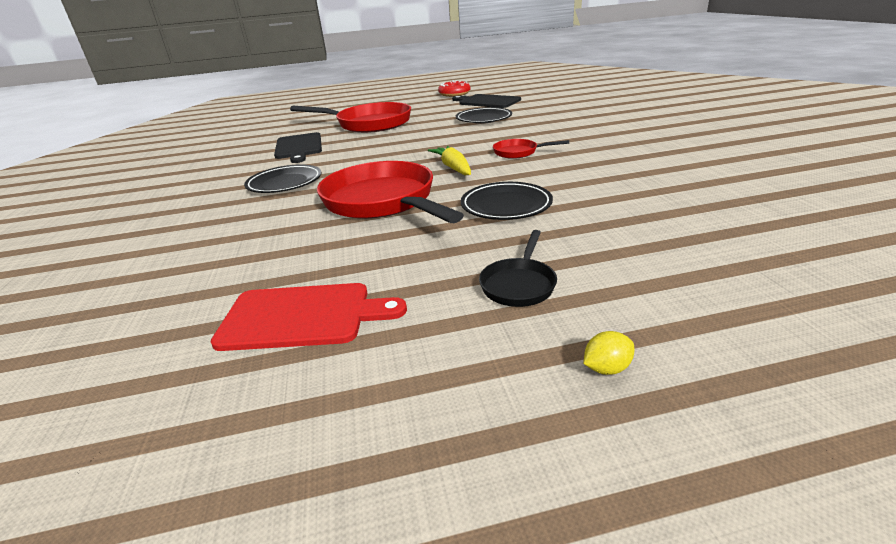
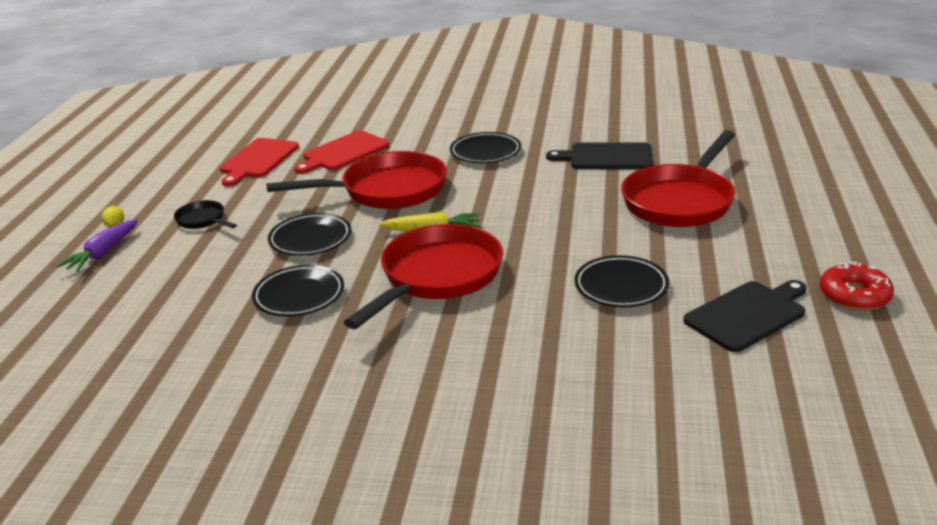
camera: 110 degrees right, 0 degrees up
(277, 253) = (343, 152): none -> red cutting board
(518, 152) = (437, 277): red pan -> red pan, size x2.20
(598, 182) = (299, 295): none -> black plate
(685, 332) = (102, 253): none -> purple carrot

